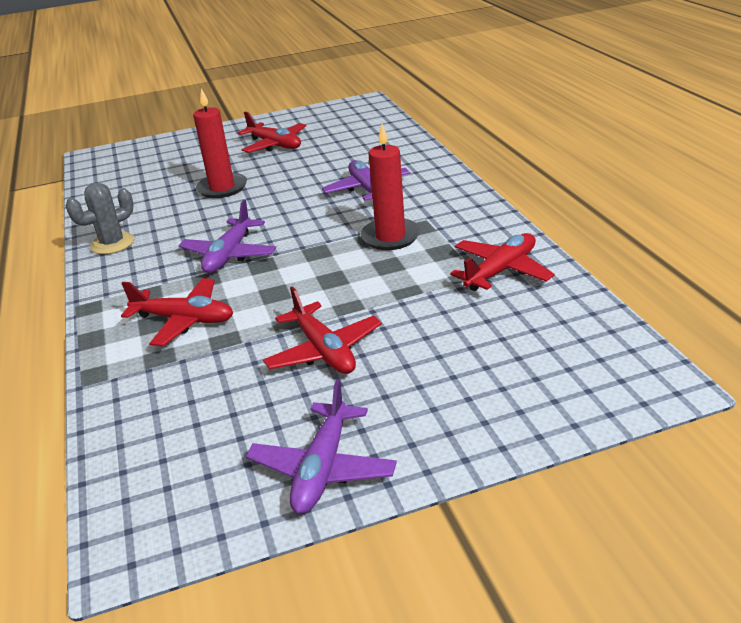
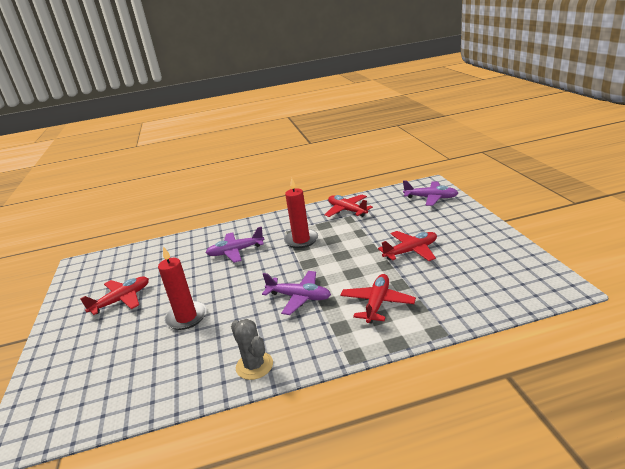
camera: 85 degrees left, 5 degrees down
(322, 468) = (496, 244): purple plane -> purple plane (431, 198)

